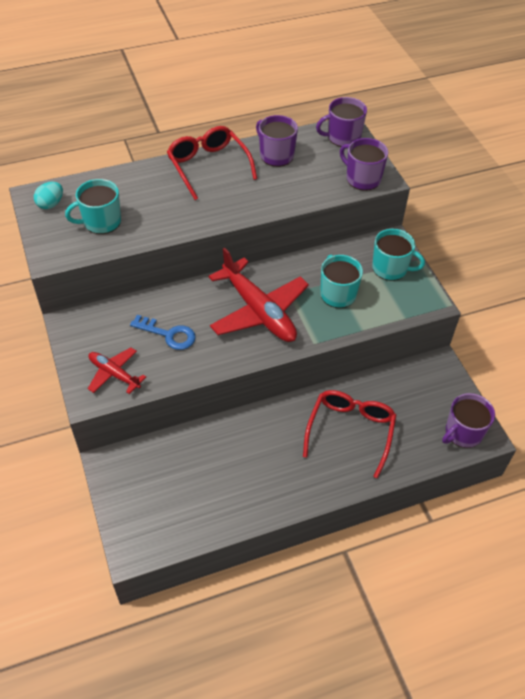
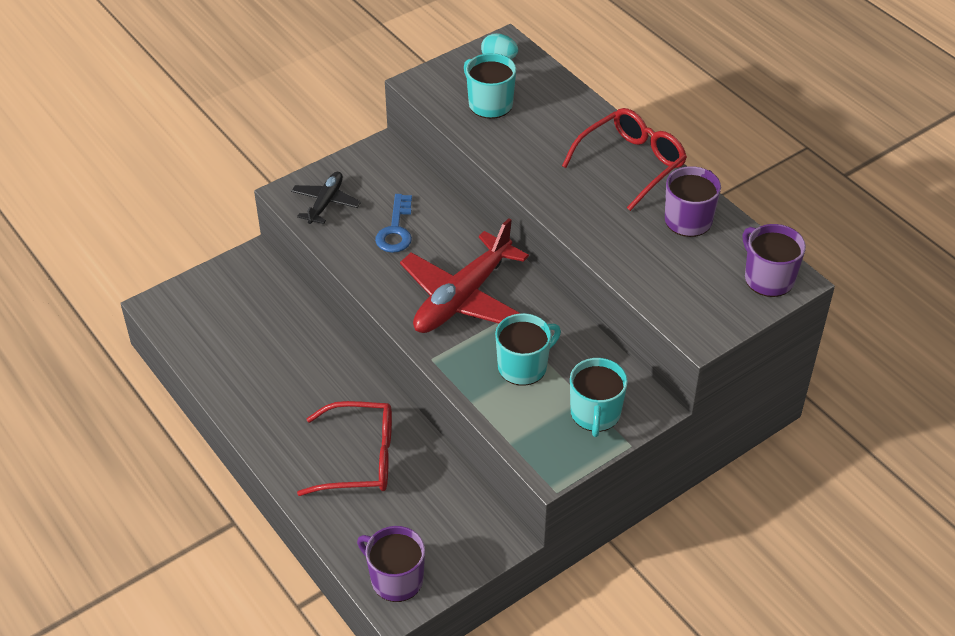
camera: 75 degrees right, 5 degrees down
(114, 374) = (326, 203): red plane -> black plane
(362, 178) = (690, 313): purple mug -> none

